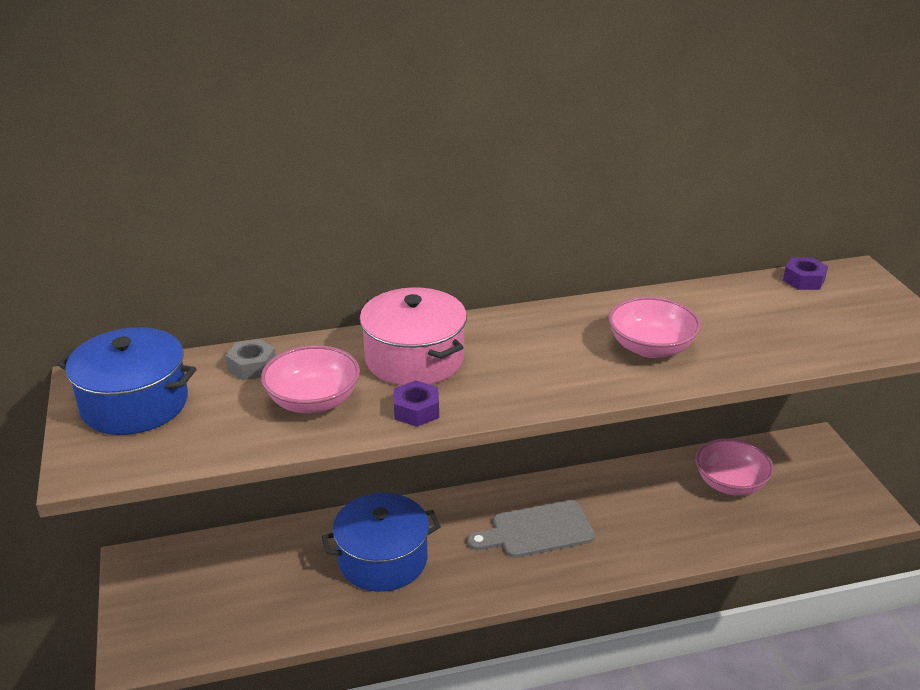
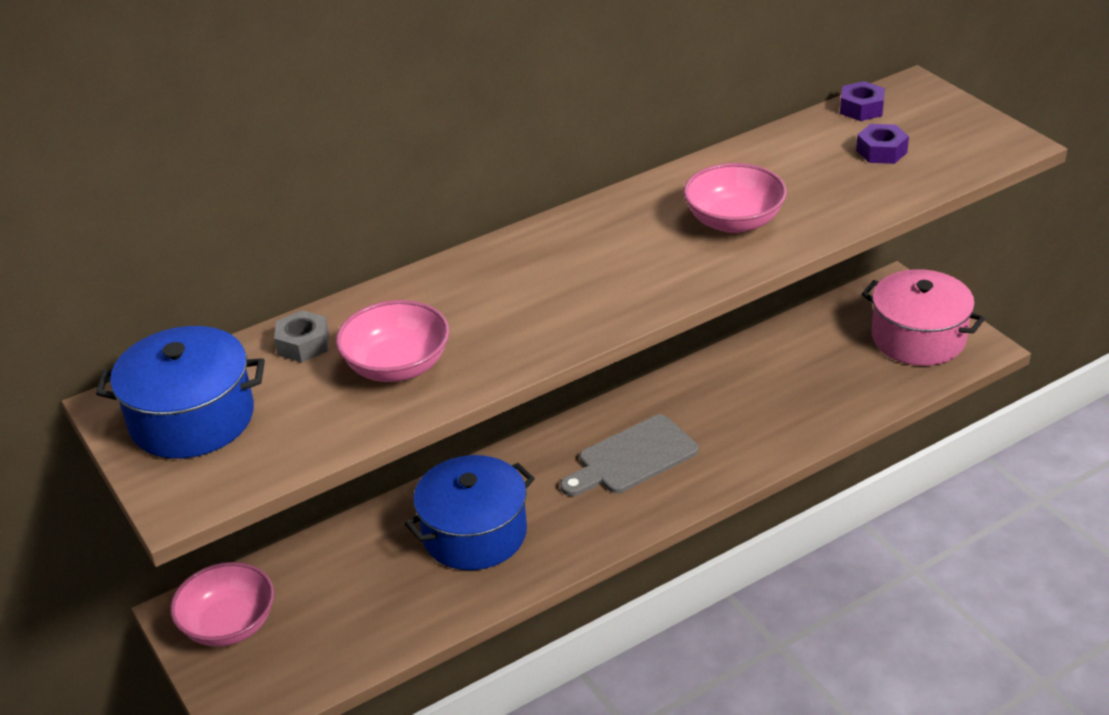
camera: 15 degrees left, 5 degrees up
(414, 359) = (484, 293): pink pot -> pink pot (918, 338)
(416, 410) = (517, 349): purple nut -> purple nut (881, 151)
(730, 483) = (819, 354): pink bowl -> pink bowl (229, 625)

